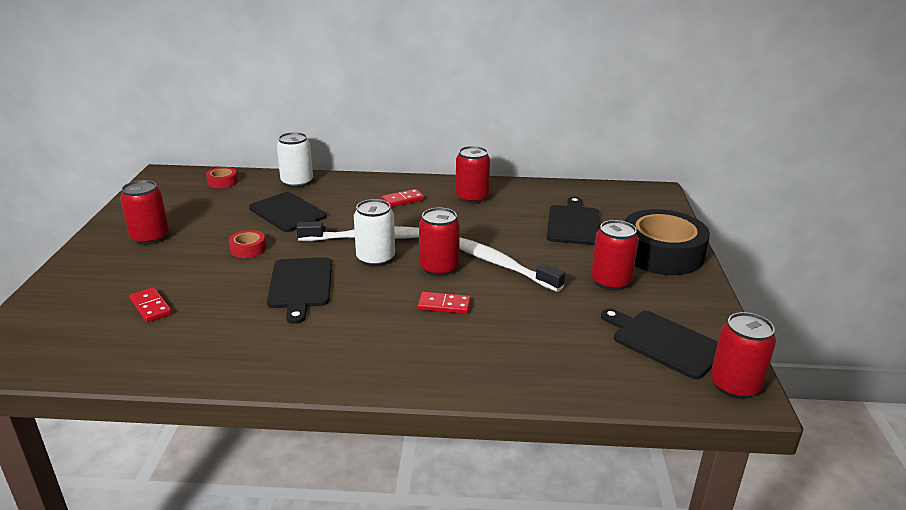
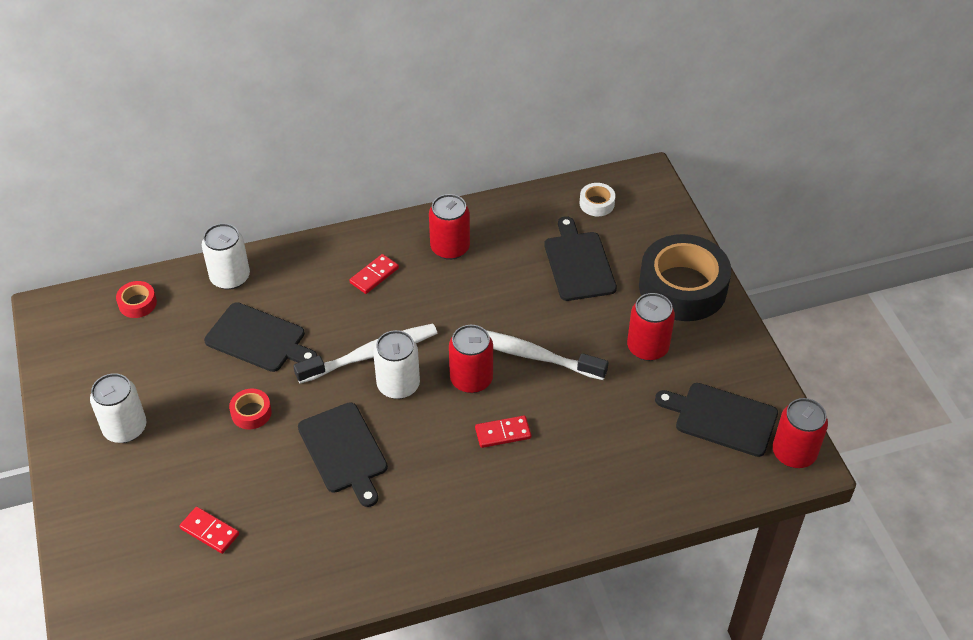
camera: 20 degrees left, 20 degrees up
(150, 237) = (125, 428): red can -> white can
(607, 197) = (597, 203): none -> white tape

